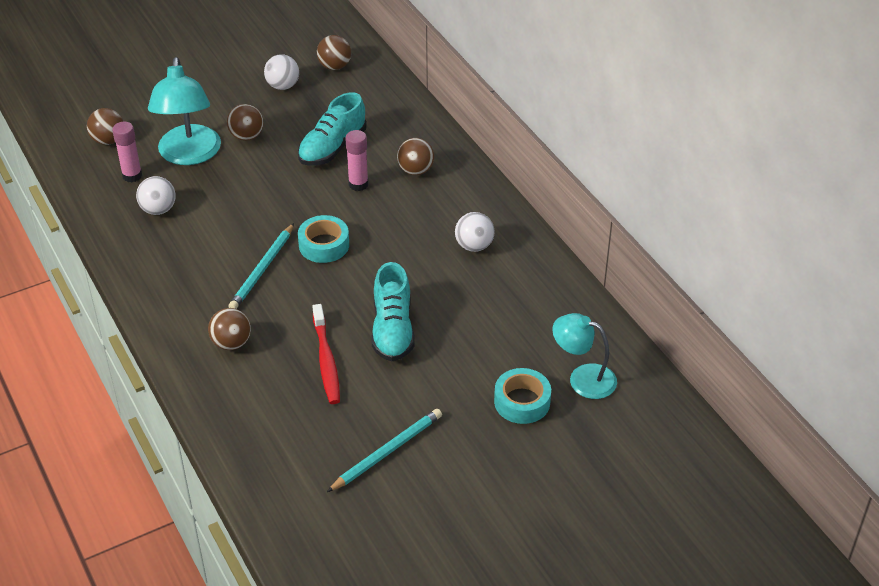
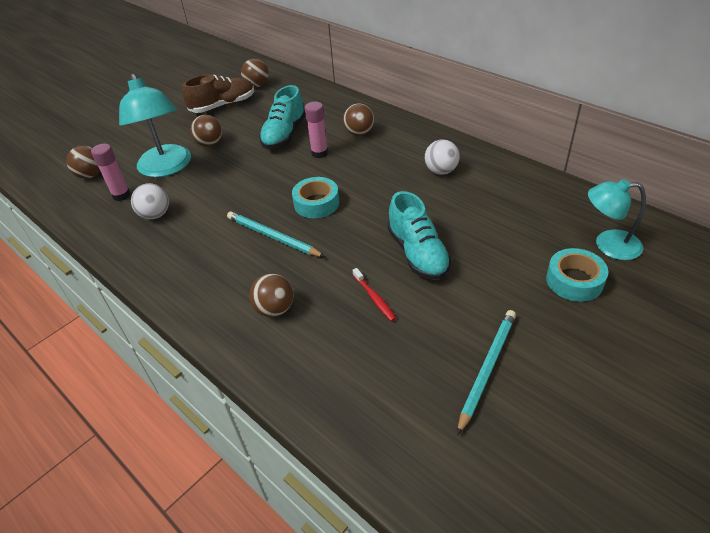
camera: 15 degrees left, 0 degrees up
(262, 269) = (272, 237): turquoise pencil -> turquoise pencil turned 120 degrees clockwise
(283, 86) = (223, 106): white ball -> brown shoe
(326, 361) = (374, 298): red toothbrush -> red toothbrush, size x0.60

